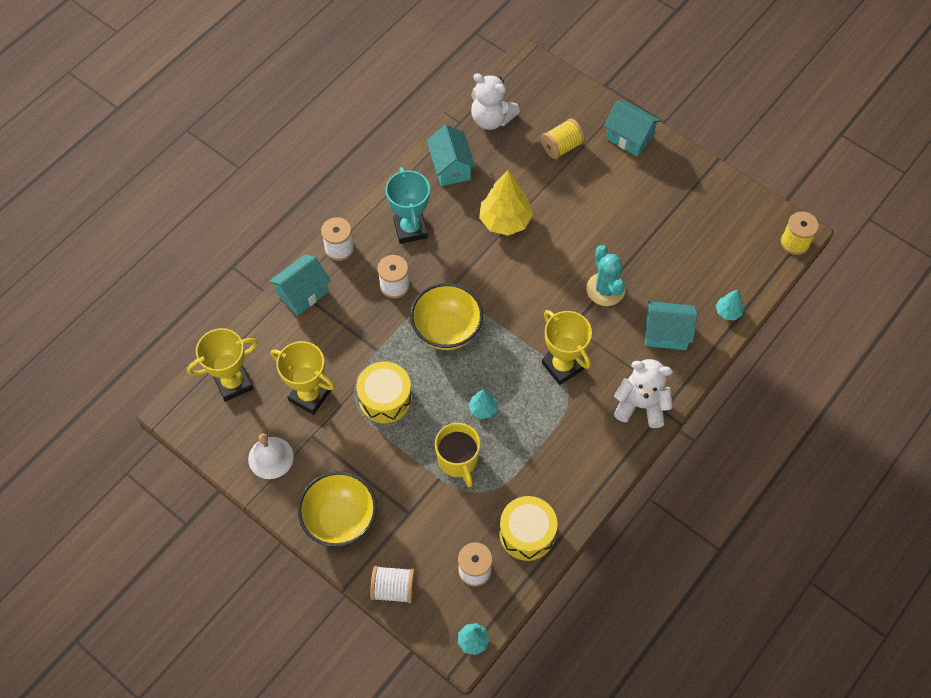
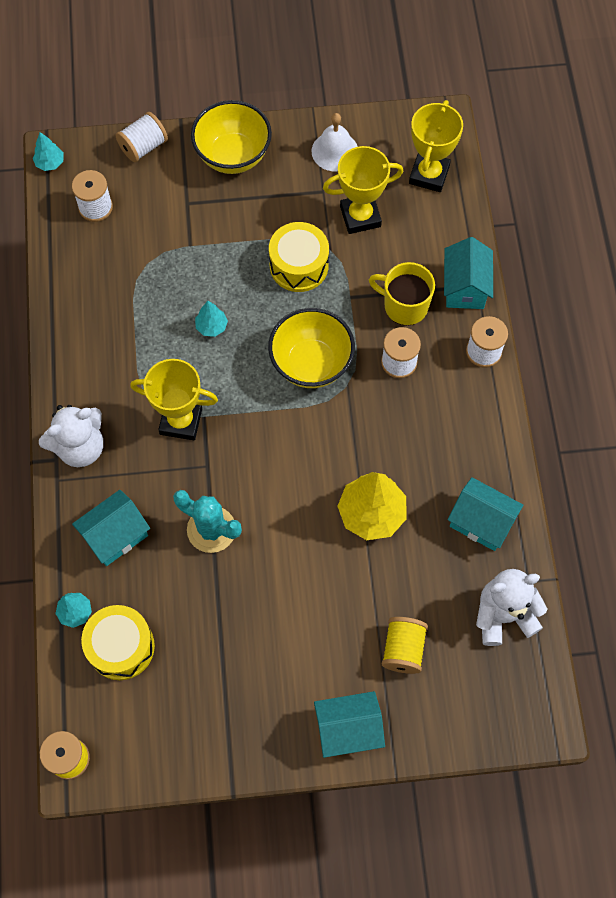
camera: 135 degrees right, 5 degrees up
(410, 229) = (445, 425): turquoise trophy -> none
(458, 460) = (189, 270): yellow mug -> yellow mug (404, 306)
(527, 533) = (80, 265): yellow drum -> yellow drum (121, 647)

